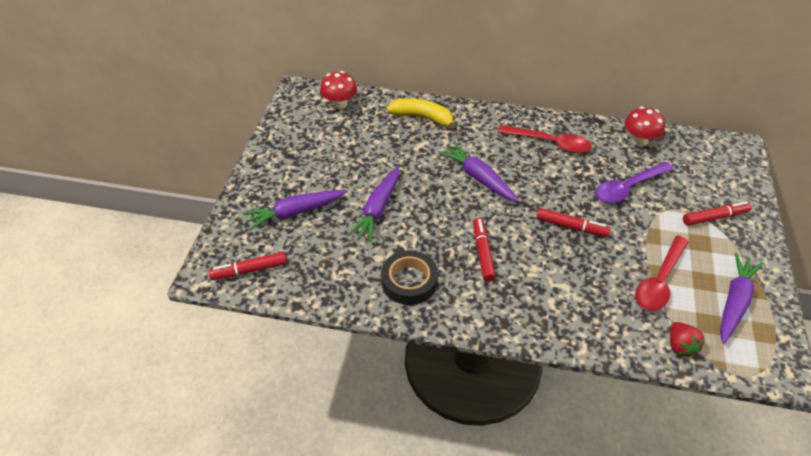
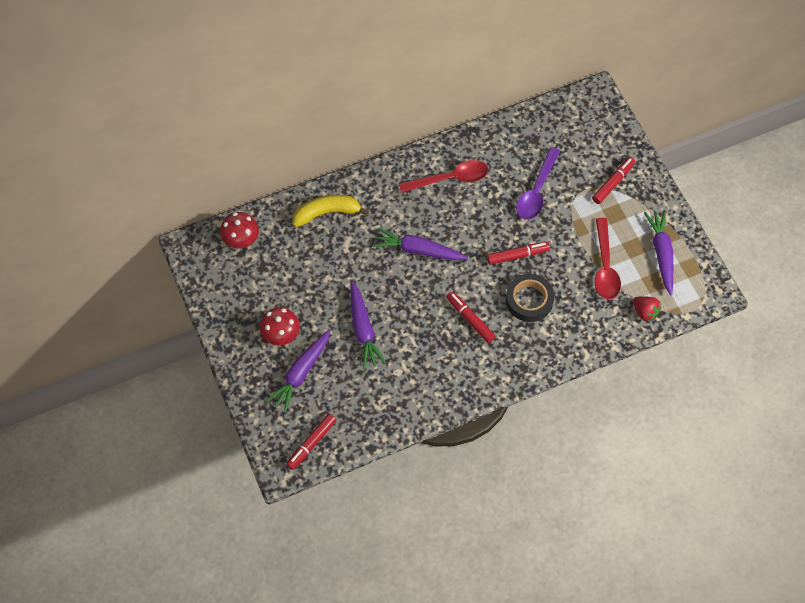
camera: 35 degrees left, 15 degrees up
(409, 281) = (435, 377): black tape -> black tape (529, 300)
(639, 140) = (517, 133): red mushroom -> red mushroom (281, 335)

